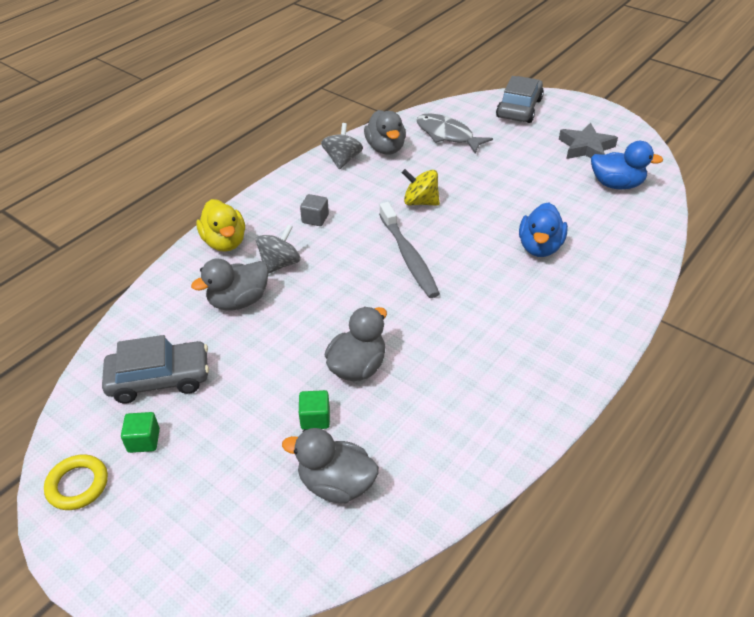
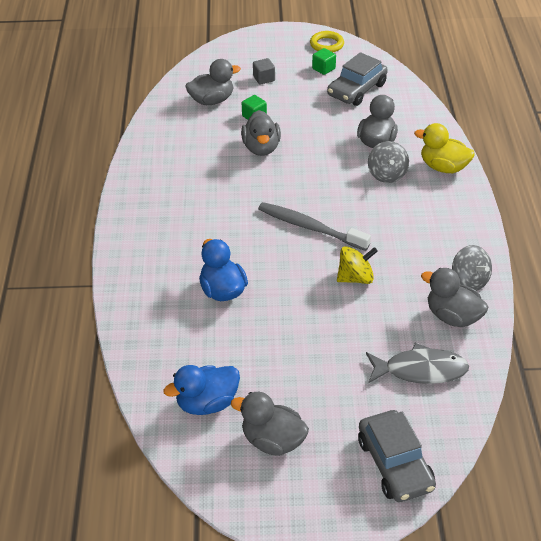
camera: 140 degrees right, 0 degrees up
(315, 219) = (412, 217): grey cube -> grey cube (264, 79)
(586, 148) = (273, 441): grey star -> grey duck

